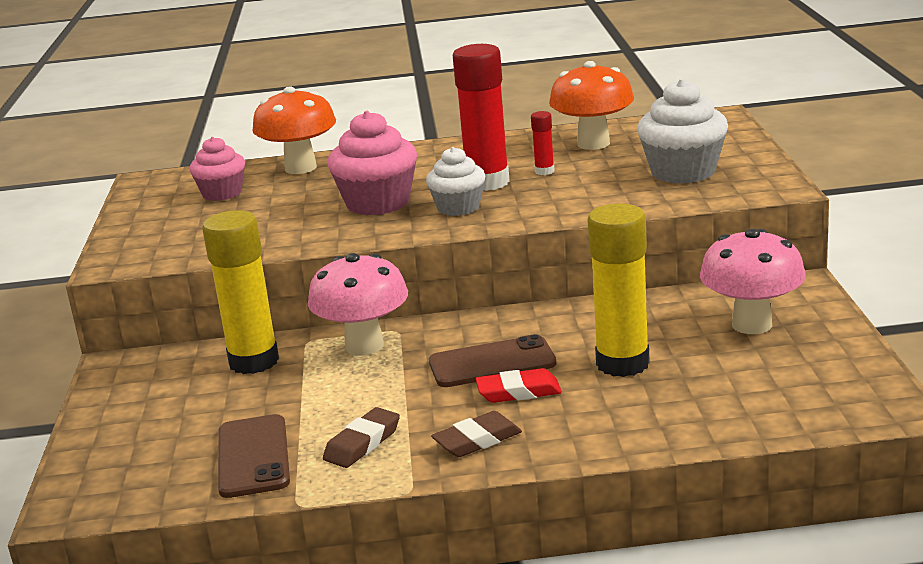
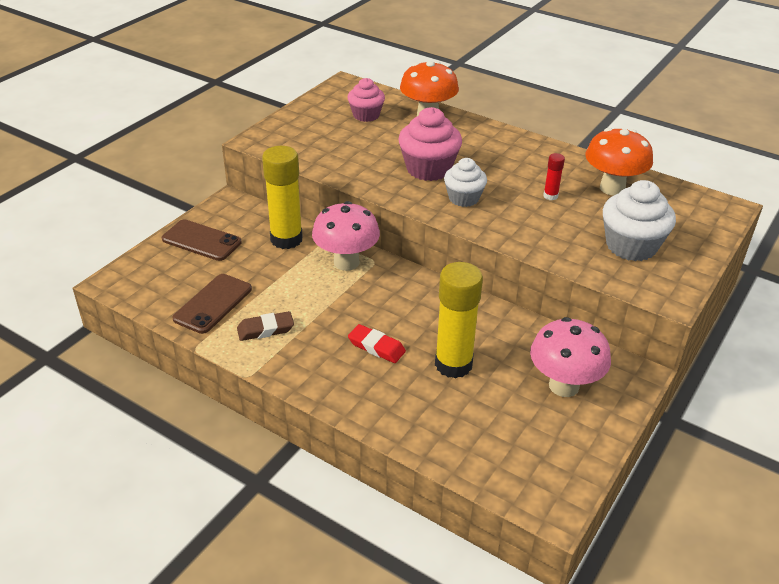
camera: 35 degrees right, 15 degrees up
(477, 440) = (316, 366): brown eraser -> none
(487, 182) = (506, 186): red glue stick -> none
(492, 363) = (390, 317): brown phone -> brown phone (201, 241)

